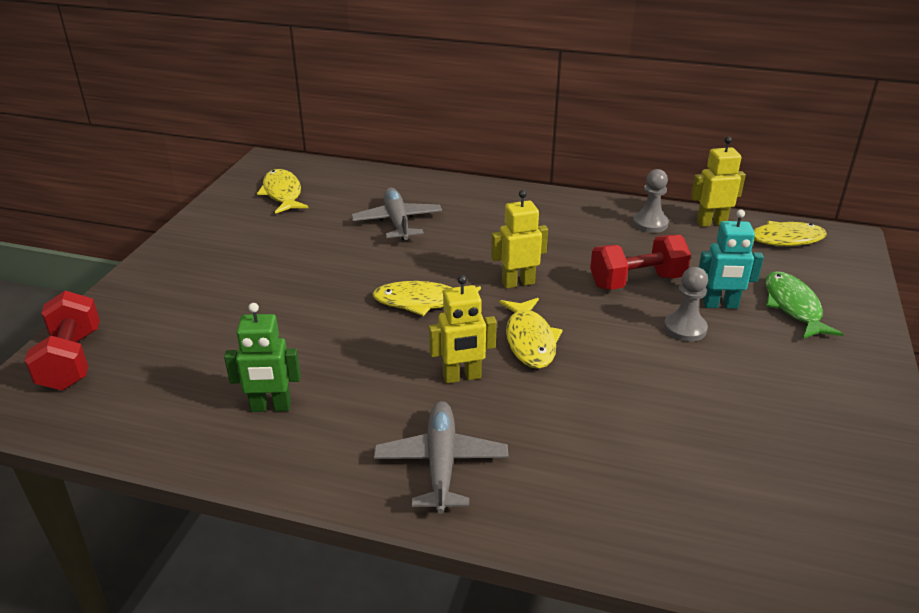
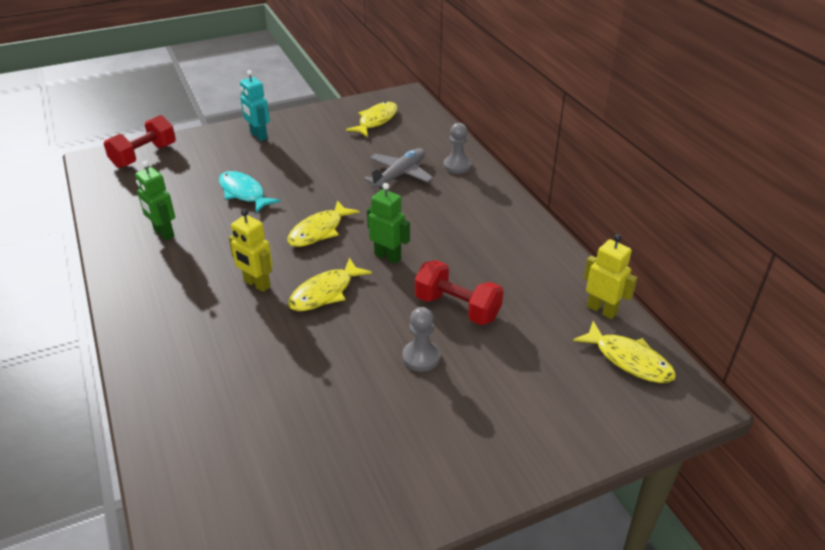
camera: 50 degrees right, 5 degrees up
(280, 320) = (244, 193): none -> turquoise fish
(422, 302) = (319, 231): yellow fish -> yellow fish turned 105 degrees counterclockwise
(441, 464) = (168, 316): grey plane -> none
(518, 283) = (388, 256): yellow robot -> green robot
(650, 224) = (553, 279): grey pawn -> grey pawn (457, 166)
(720, 305) = (476, 363): turquoise robot -> turquoise robot (258, 136)
(793, 307) = (524, 405): green fish -> none

